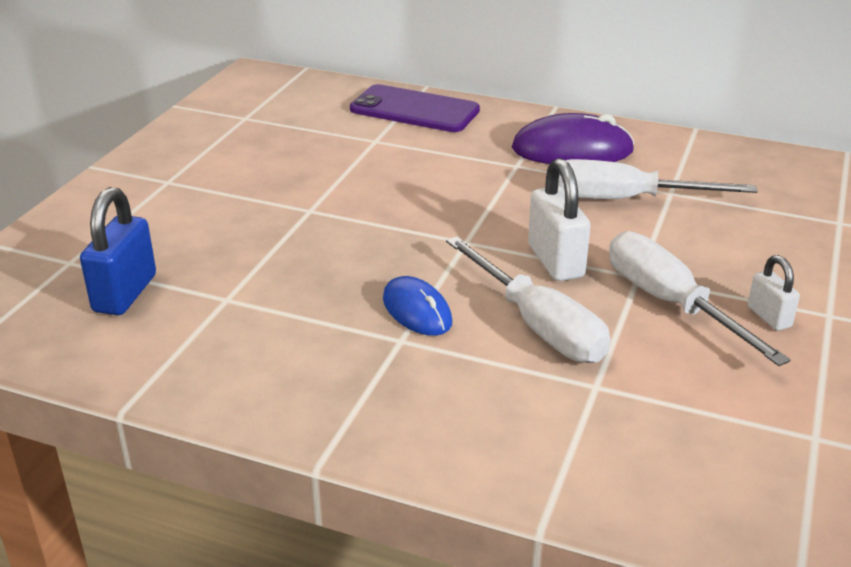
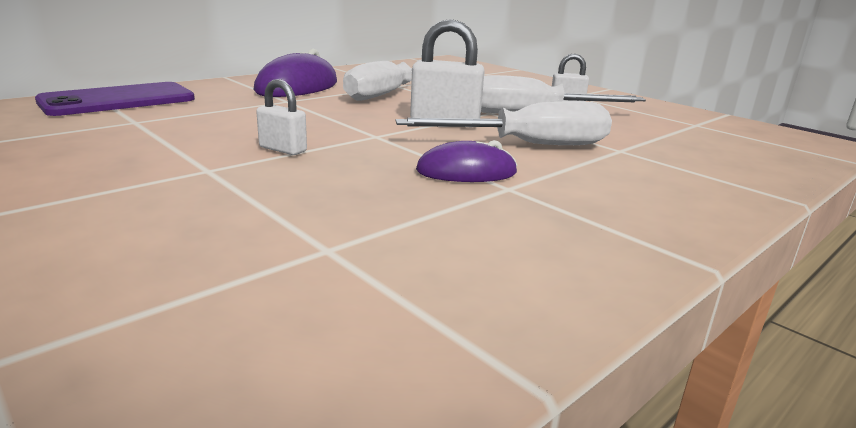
camera: 65 degrees left, 10 degrees down
(125, 293) = (198, 322): blue padlock -> none
(379, 218) = (283, 149): none -> white padlock
(417, 310) = (466, 172): blue mouse -> purple mouse

